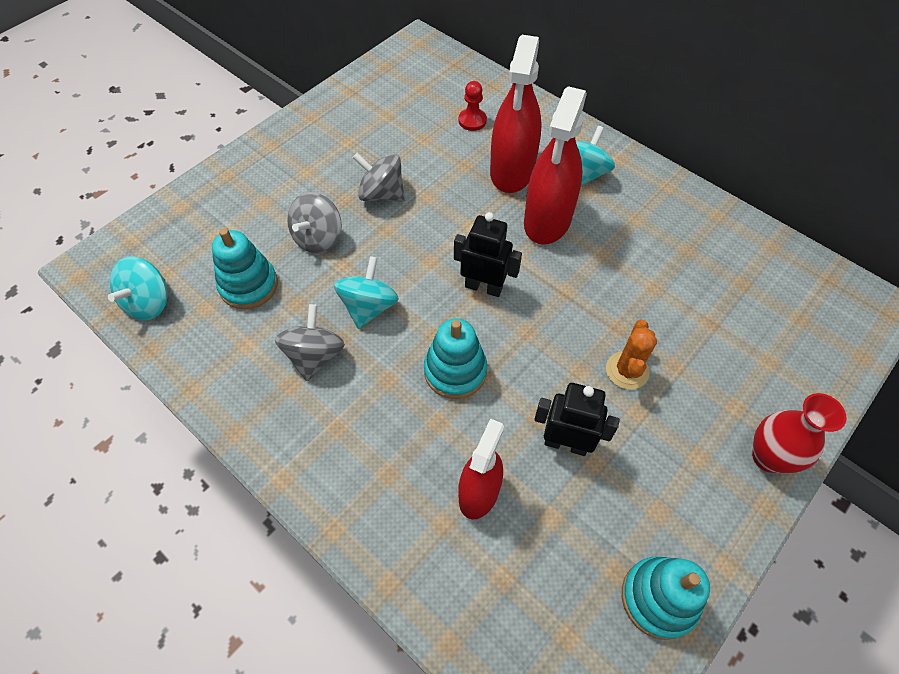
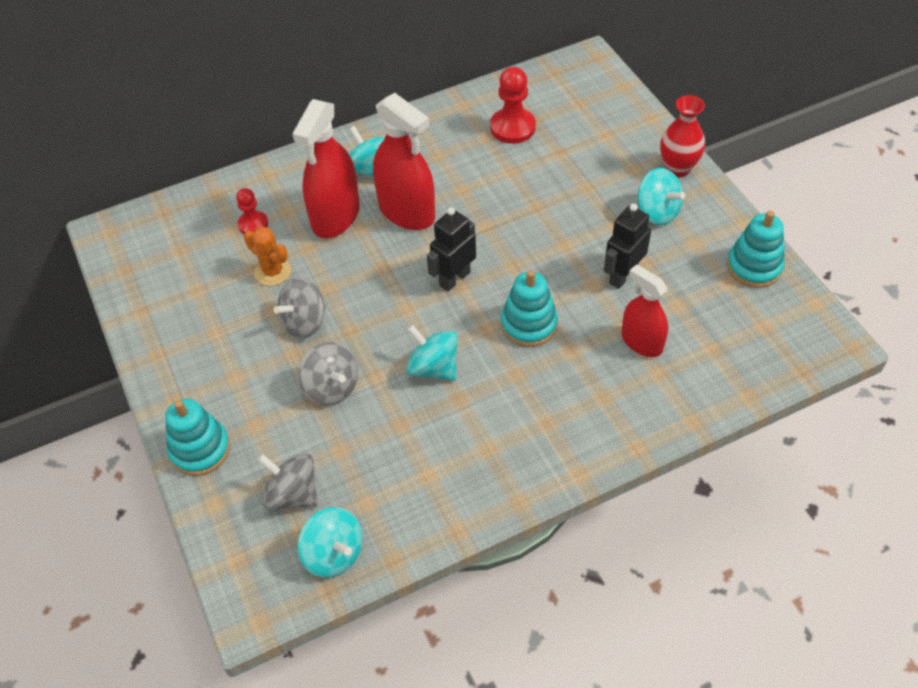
camera: 65 degrees left, 5 degrees down
(249, 285) = (358, 459): turquoise stacking toy -> turquoise stacking toy (200, 449)
(315, 356) = (466, 422): grey spinning top -> grey spinning top (293, 494)
(512, 171) = (335, 216): red spray bottle -> red spray bottle turned 75 degrees clockwise
(627, 370) = (577, 216): orange cactus -> orange cactus (273, 271)
(683, 453) = (657, 212): none -> turquoise spinning top
(717, 268) = (512, 127): none -> red pawn

